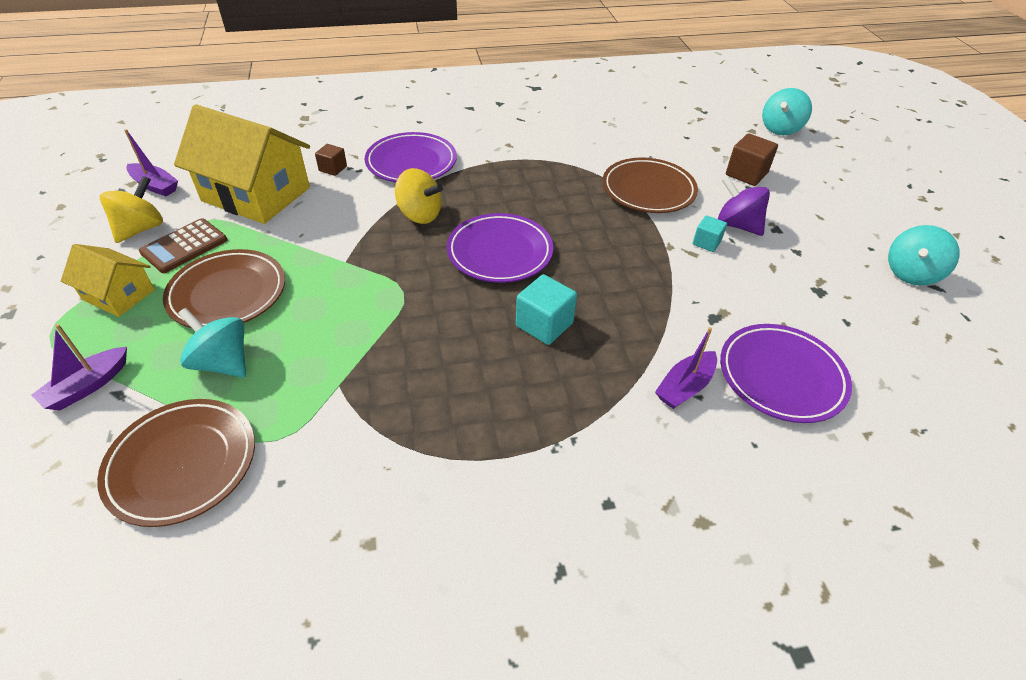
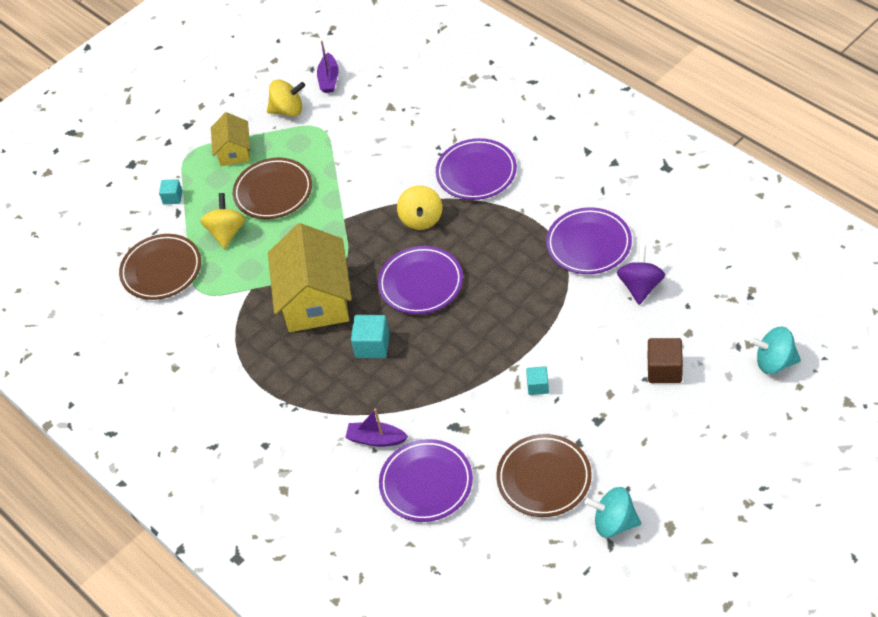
camera: 65 degrees right, 5 degrees up
(88, 386) = (173, 197): purple boat -> turquoise cube
(184, 246) = (292, 141): brown calculator -> none
(223, 363) = (227, 232): turquoise spinning top -> yellow spinning top
(256, 194) = (366, 128): yellow house -> yellow house (315, 299)
(333, 169) = (428, 140): brown cube -> none
(570, 148) = (589, 244): none -> purple plate
(648, 190) = (576, 321): brown plate -> brown plate (544, 478)
(737, 225) = (579, 394): purple spinning top -> purple spinning top (640, 286)

